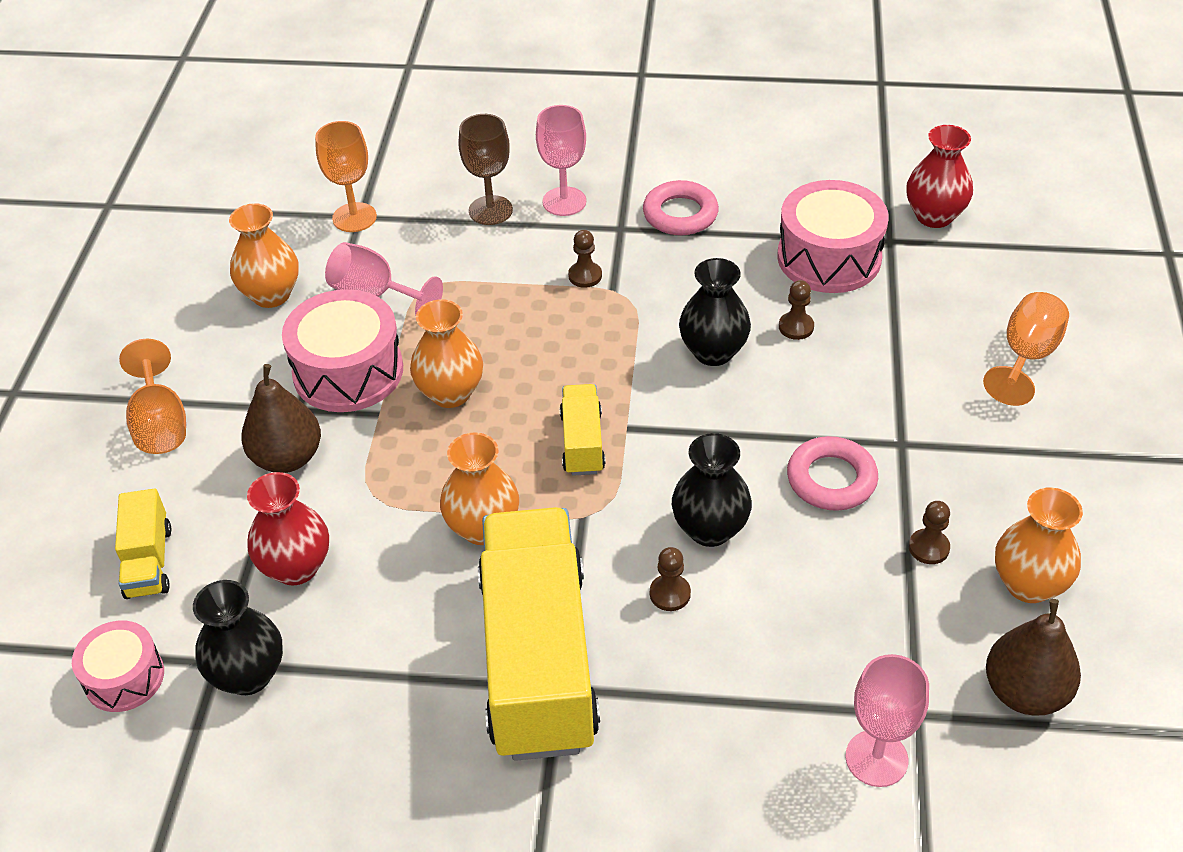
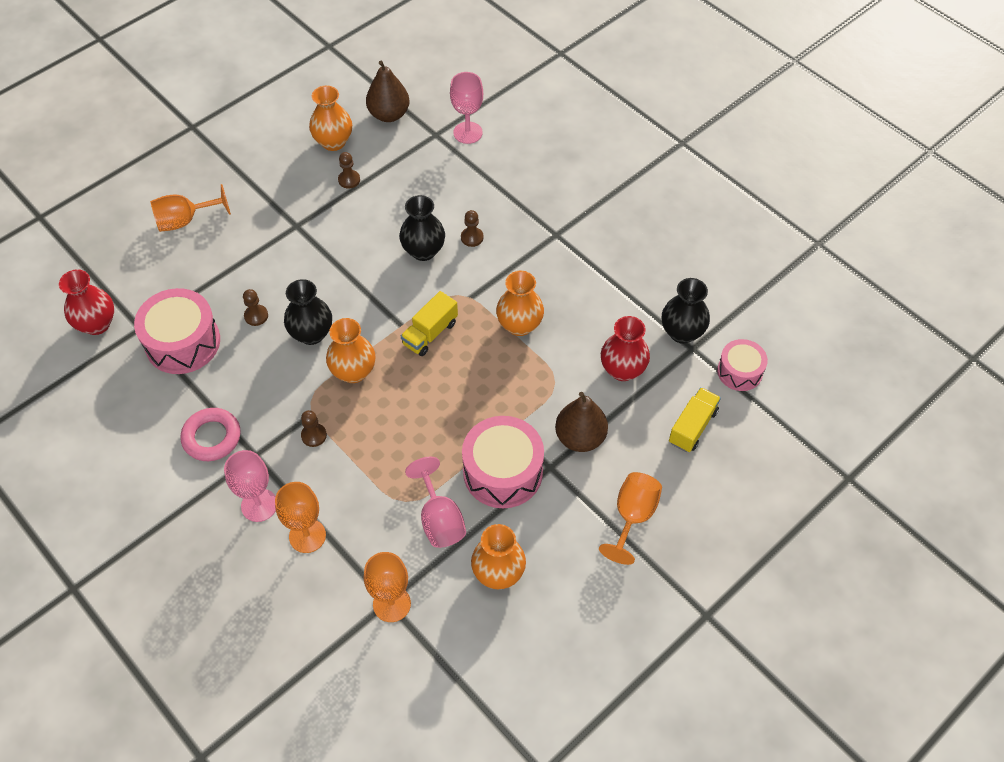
camera: 140 degrees left, 10 degrees up
(450, 393) = (463, 413): orange vase -> orange vase (353, 372)
(490, 210) = (307, 536): brown goblet -> orange goblet
(537, 659) = (553, 251): yellow truck -> none
(831, 479) = (346, 233): pink ring -> none

